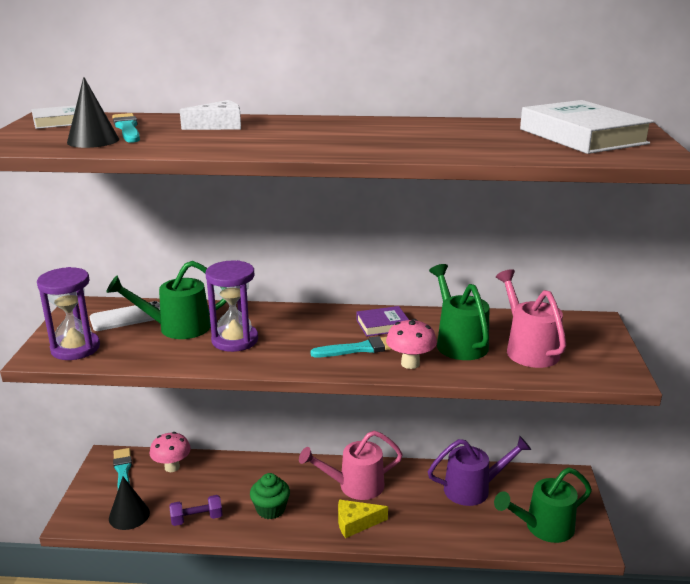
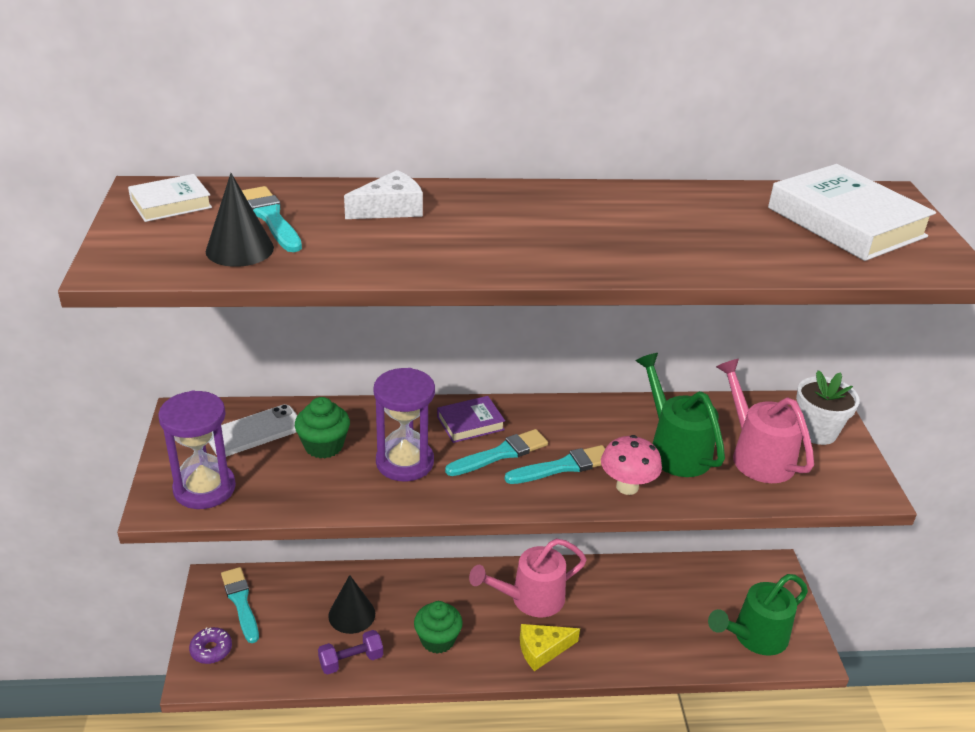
camera: 10 degrees left, 10 degrees up
(90, 503) = (211, 650): none -> purple donut
(129, 515) = (265, 663): black cone -> black cone (351, 614)
(172, 467) = (301, 590): pink mushroom -> none
(176, 328) = (324, 446): green watering can -> green cupcake
(313, 338) = (500, 454): none -> turquoise brush
(382, 325) = (578, 427): purple book -> purple book (470, 423)
(474, 489) = (668, 592): purple watering can -> none
(585, 337) = (816, 432): none -> white flower pot

